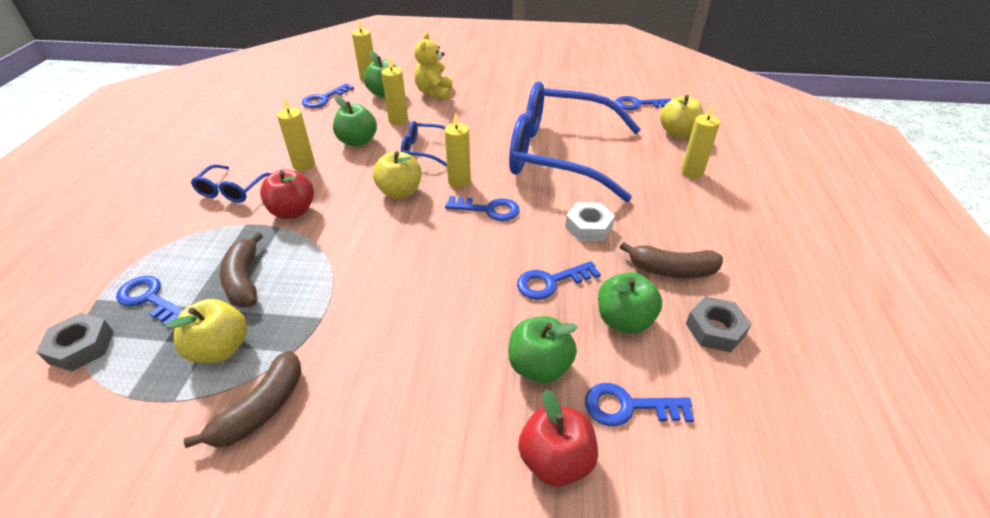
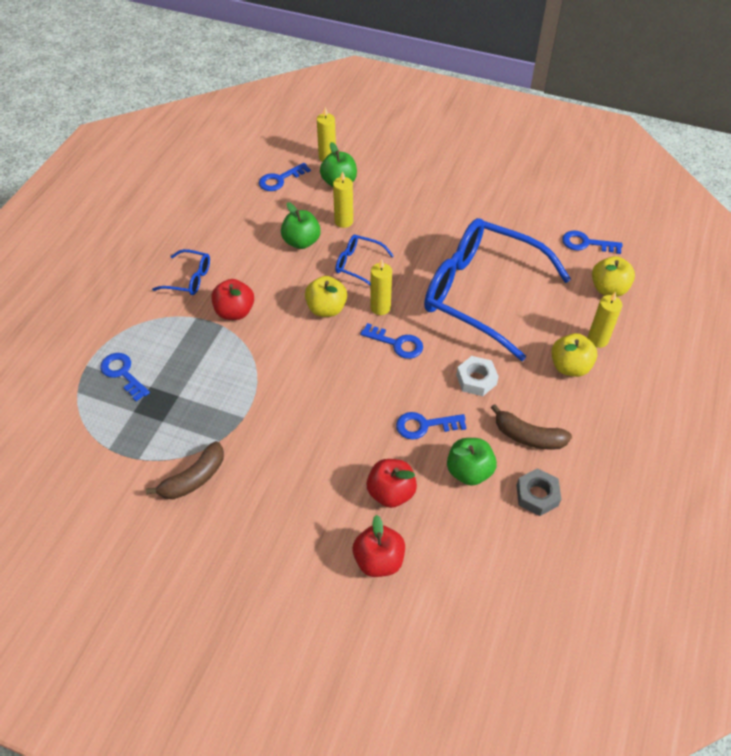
camera: 15 degrees right, 10 degrees up
(81, 347) = (78, 403): grey nut -> none
(220, 349) = (170, 426): yellow apple -> yellow apple (570, 367)
(232, 190) = (188, 279): blue glasses -> blue glasses turned 105 degrees counterclockwise
(244, 280) = (191, 371): brown banana -> none
(304, 165) = (250, 261): yellow candle -> none
(434, 93) = (387, 190): yellow teddy bear -> none
(539, 366) = (391, 493): green apple -> red apple
(628, 407) = (443, 537): blue key -> none

